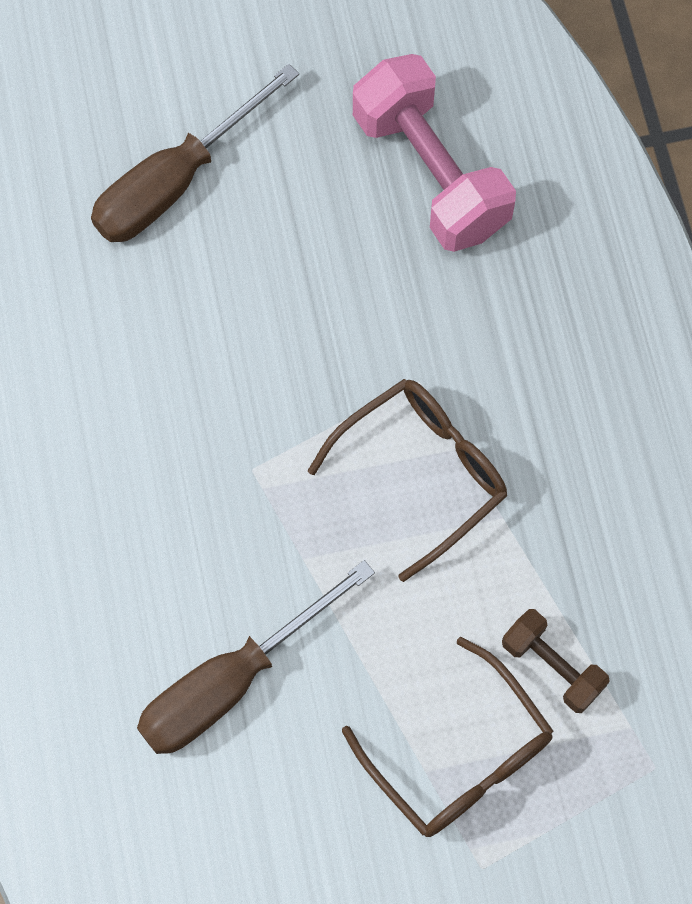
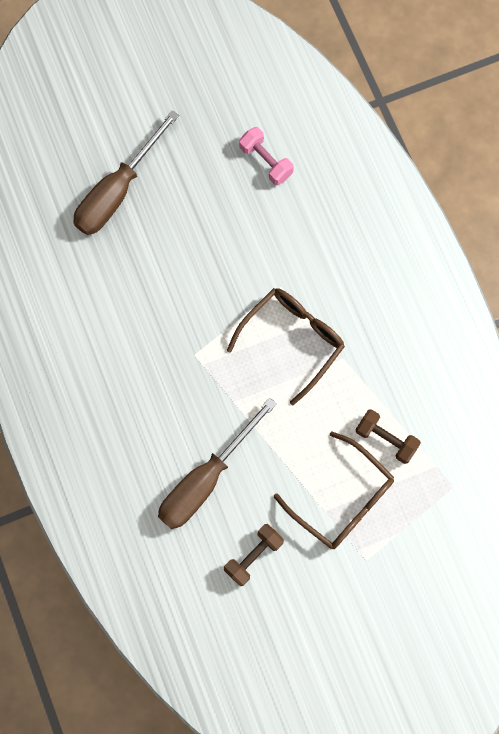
camera: 10 degrees left, 5 degrees up
(289, 826) = (253, 556): none -> brown dumbbell
(430, 173) = (266, 161): pink dumbbell -> pink dumbbell, size x0.52

